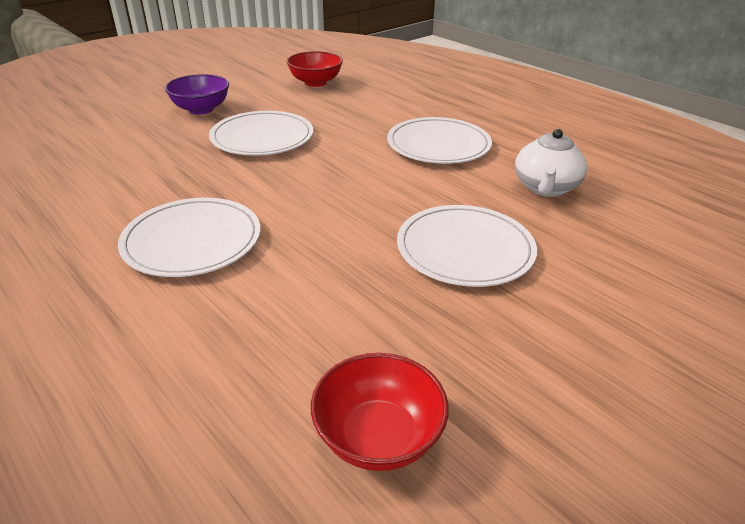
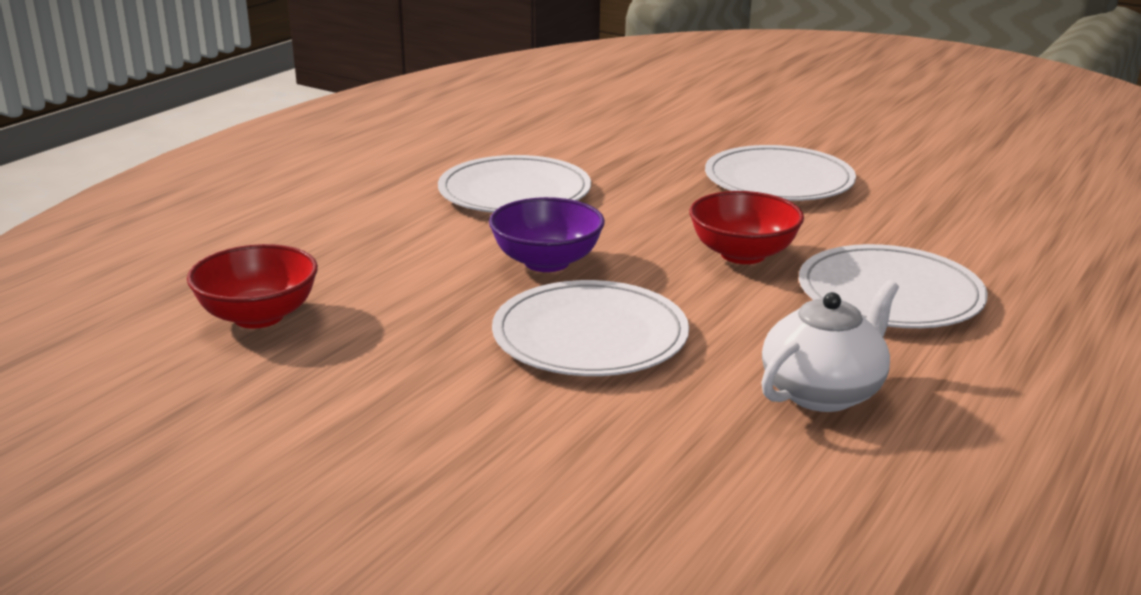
camera: 75 degrees right, 10 degrees down
(201, 109) = (820, 135): purple bowl -> purple bowl (546, 262)
(315, 82) = (1012, 180): red bowl -> red bowl (743, 254)
(545, 188) = (823, 392): white teapot -> white teapot turned 135 degrees clockwise

